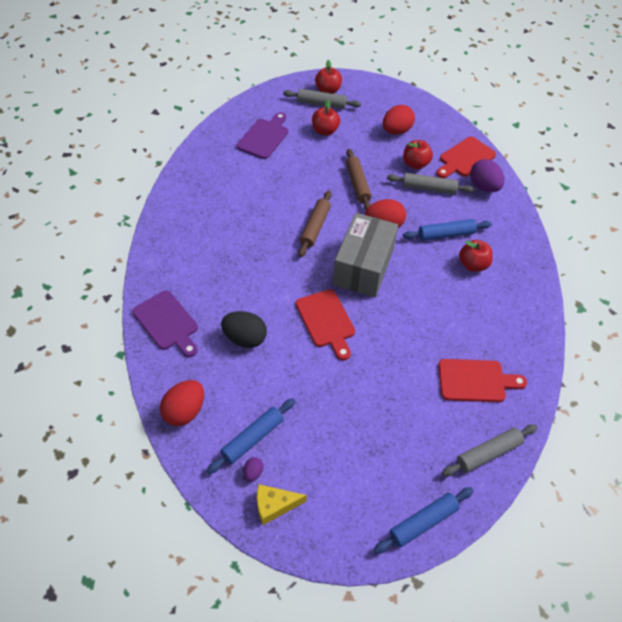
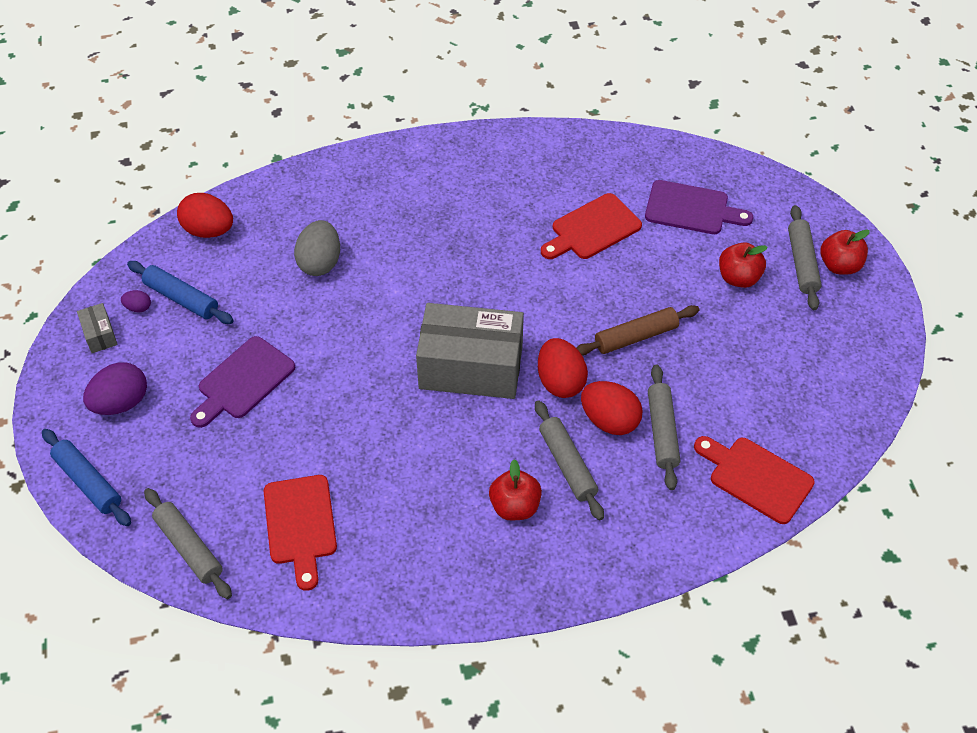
camera: 80 degrees right, 0 degrees up
(167, 322) = (328, 185): purple cutting board -> purple cutting board (243, 381)
(245, 338) = (320, 262): black egg -> grey egg
(274, 505) = (100, 335): yellow cheese -> grey box
(315, 227) = (529, 300): brown rolling pin -> none
(326, 321) = (365, 340): red cutting board -> red cutting board (592, 229)
(396, 131) = (782, 371): red egg -> red egg (609, 420)
(415, 164) = (712, 407): red apple -> none
(446, 234) = (567, 464): blue rolling pin -> grey rolling pin
(484, 187) = (696, 510): purple egg -> purple egg (121, 403)

